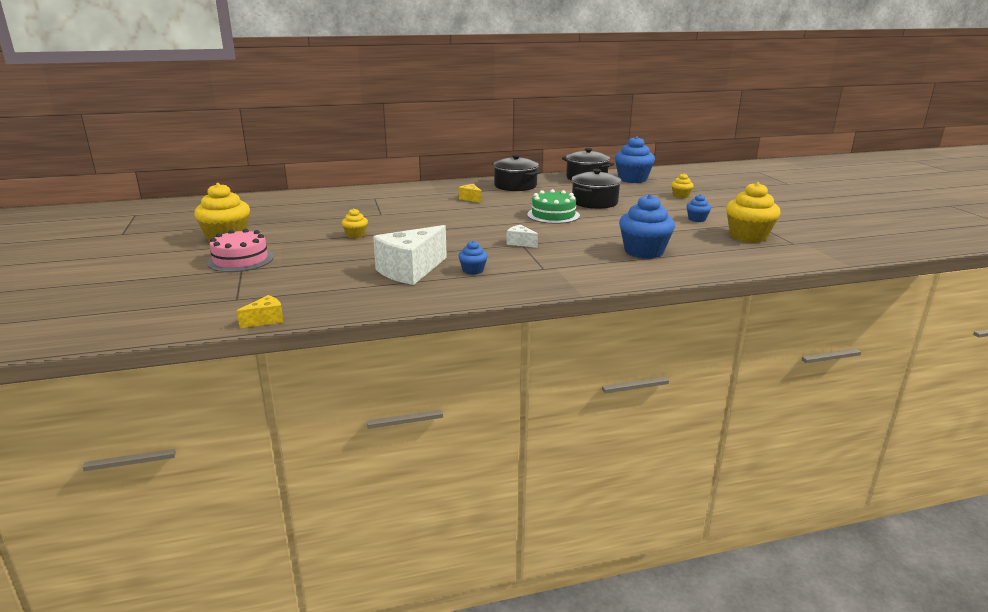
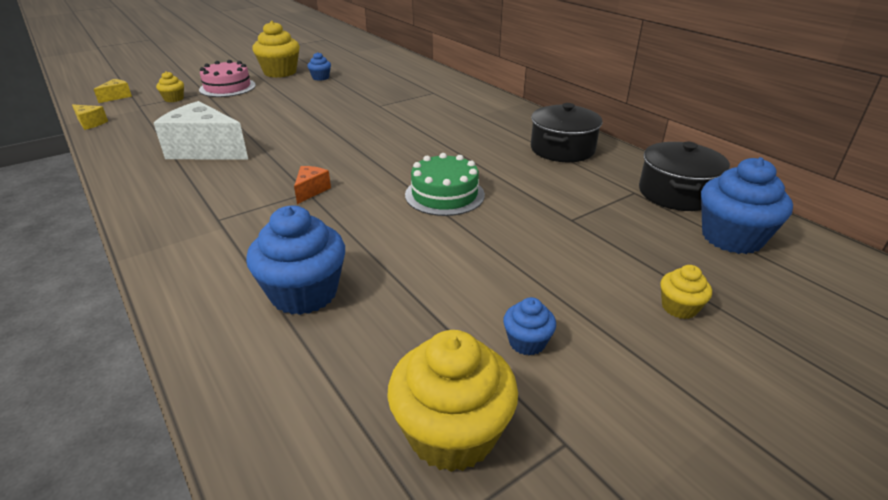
camera: 70 degrees right, 10 degrees up
(355, 235) = (306, 109): yellow cupcake -> yellow cupcake (174, 99)
(471, 199) = (473, 134): yellow cheese -> yellow cheese (117, 97)
(473, 270) = (207, 179): blue cupcake -> blue cupcake (320, 78)
(520, 243) = (311, 191): white cheese -> orange cheese
(594, 202) = (539, 218): black pot -> none

